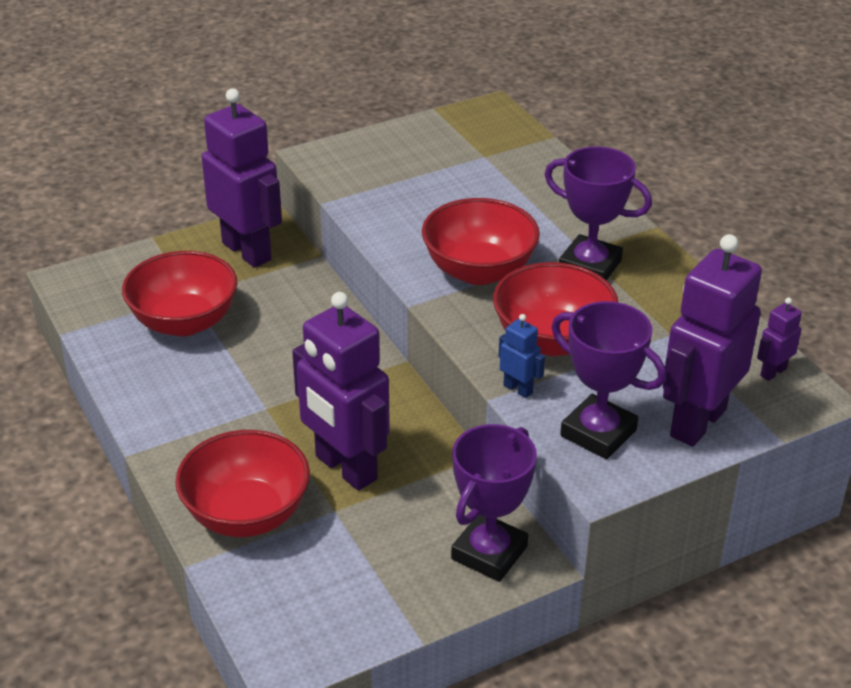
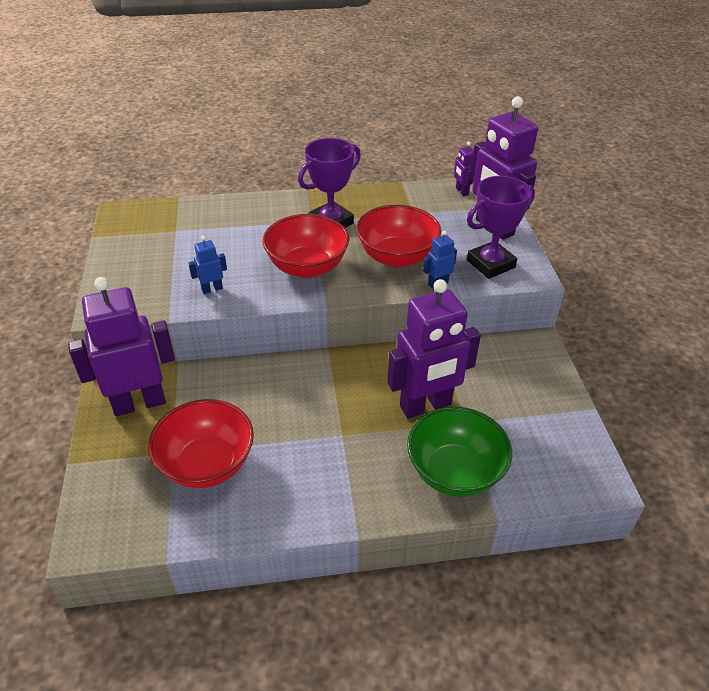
camera: 70 degrees left, 5 degrees up
(246, 514) = (454, 472): red bowl -> green bowl
(393, 214) = (212, 289): none -> blue robot
(489, 553) = (526, 358): purple trophy -> none

